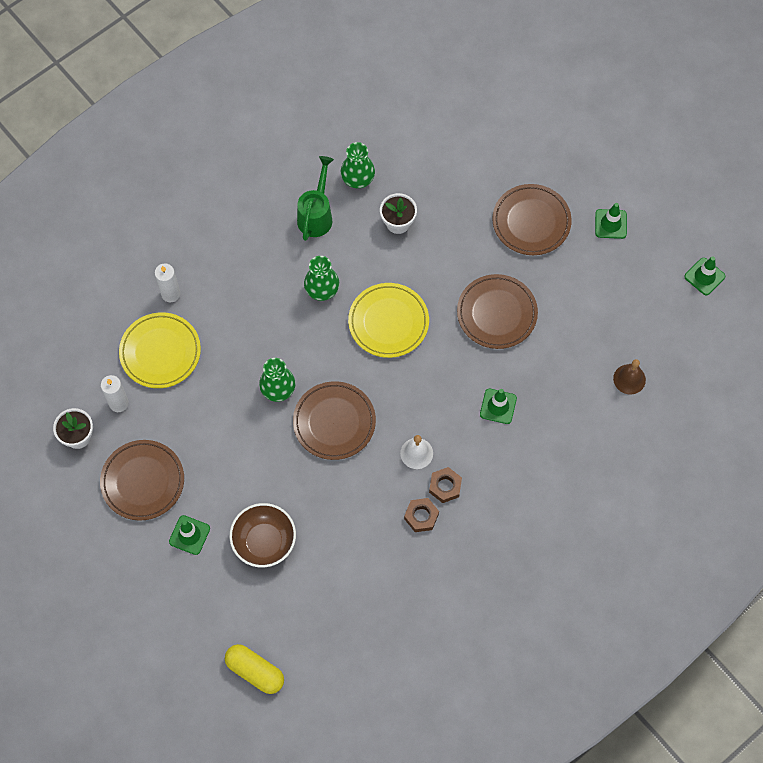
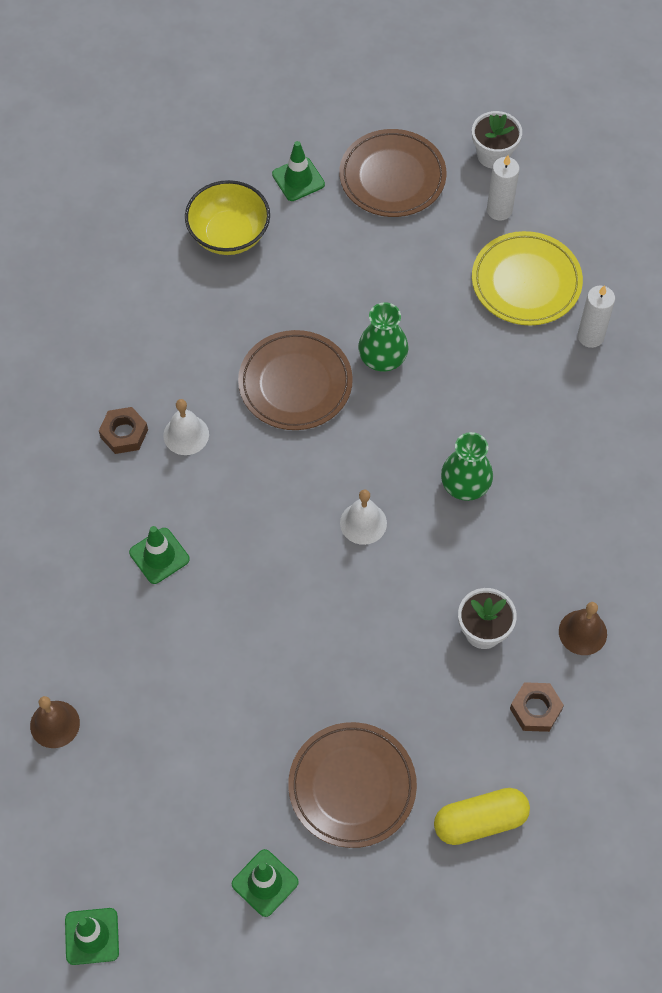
camera: 130 degrees right, 5 degrees down
(255, 671) = (112, 144): yellow capsule -> yellow capsule (480, 821)
(264, 542) = (229, 234): brown bowl -> yellow bowl
(316, 214) = (569, 551): green watering can -> none
(358, 179) = (582, 632): green vase -> brown bell
(388, 322) = (363, 523): yellow plate -> white bell
(421, 516) = (115, 387): brown nut -> brown nut (535, 709)
(496, 313) = (269, 646): brown plate -> none

